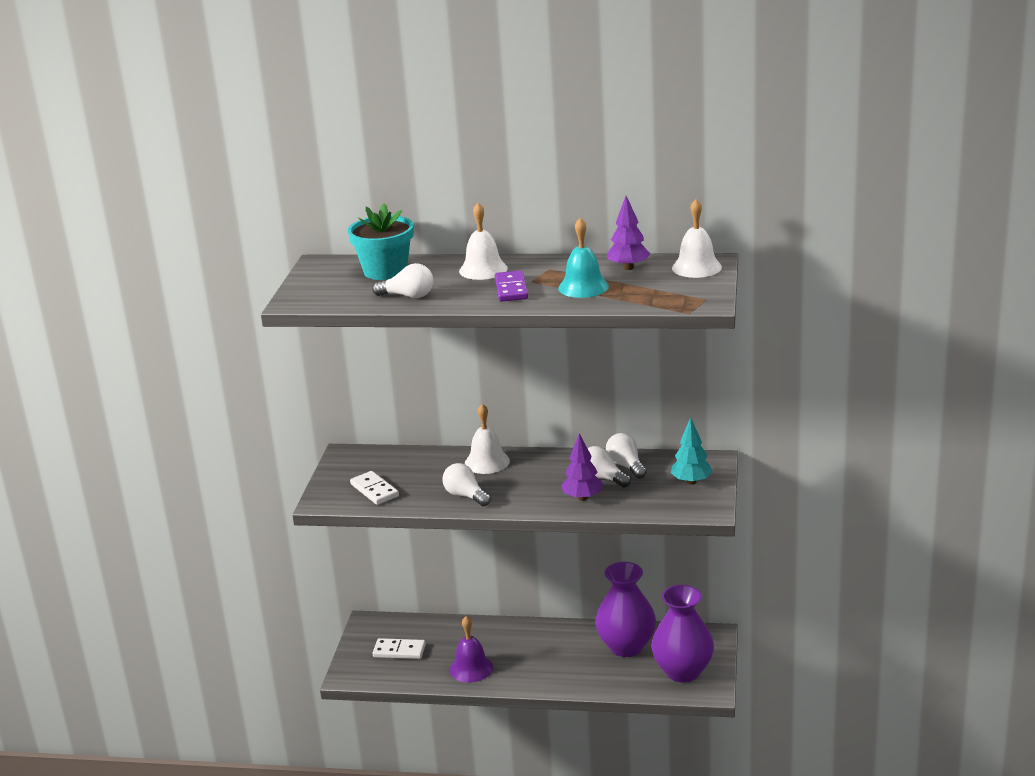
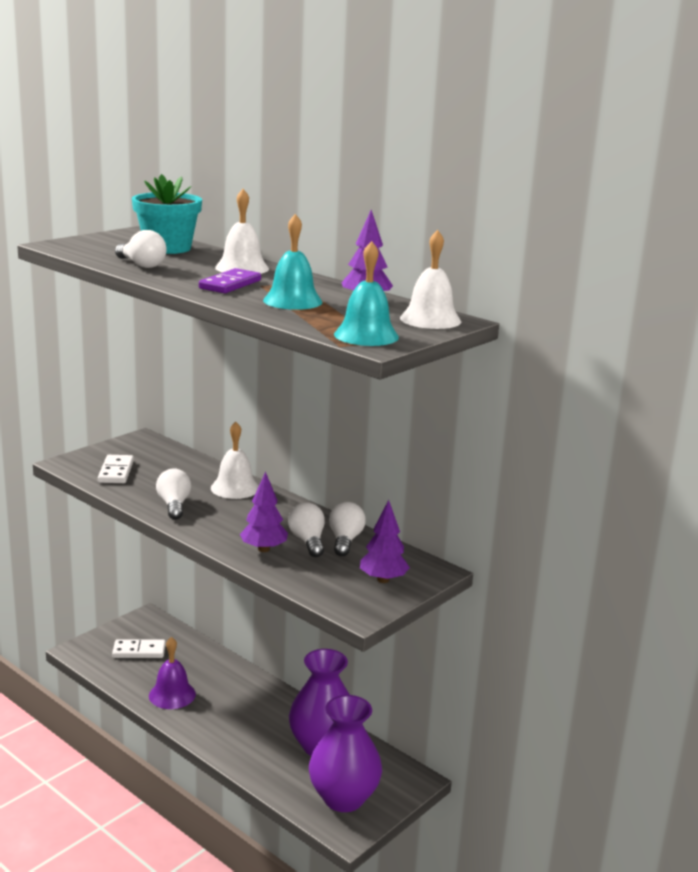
camera: 30 degrees right, 5 degrees down
(399, 651) = (139, 651): white domino -> white domino turned 45 degrees counterclockwise
(687, 298) = (366, 335): none -> turquoise bell
(691, 482) = (383, 580): turquoise tree -> purple tree

